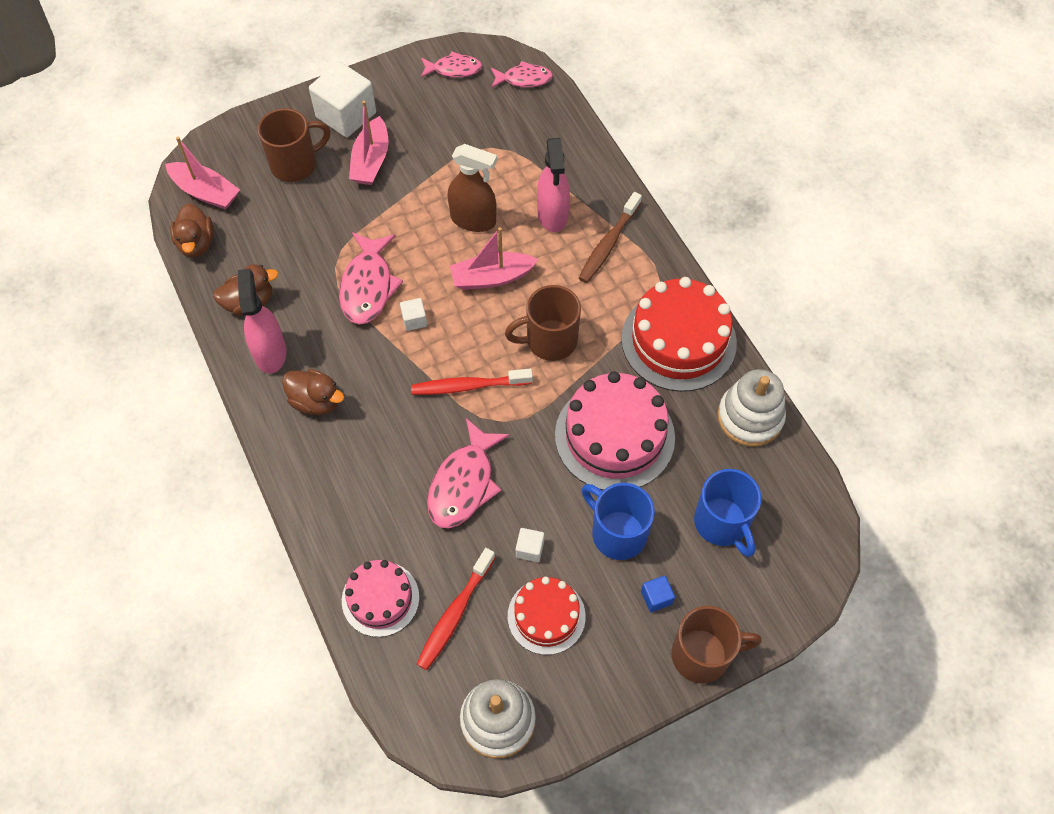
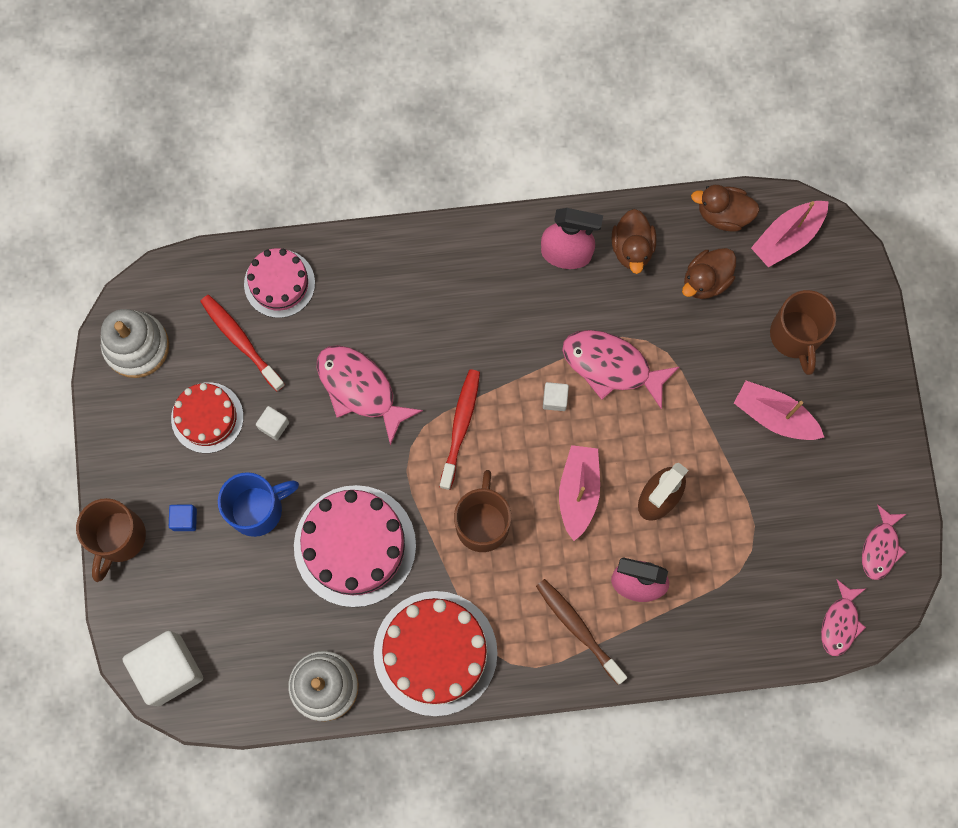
camera: 110 degrees right, 15 degrees up
(316, 401) = (496, 281): brown duck -> brown duck (706, 280)
(346, 115) = (849, 407): white cube -> white cube (168, 670)
(722, 523) = (228, 609): blue mug -> none

